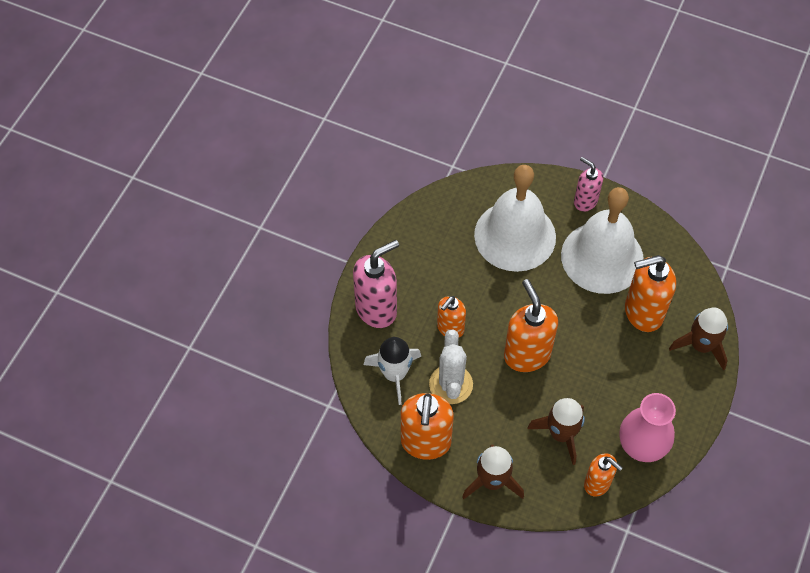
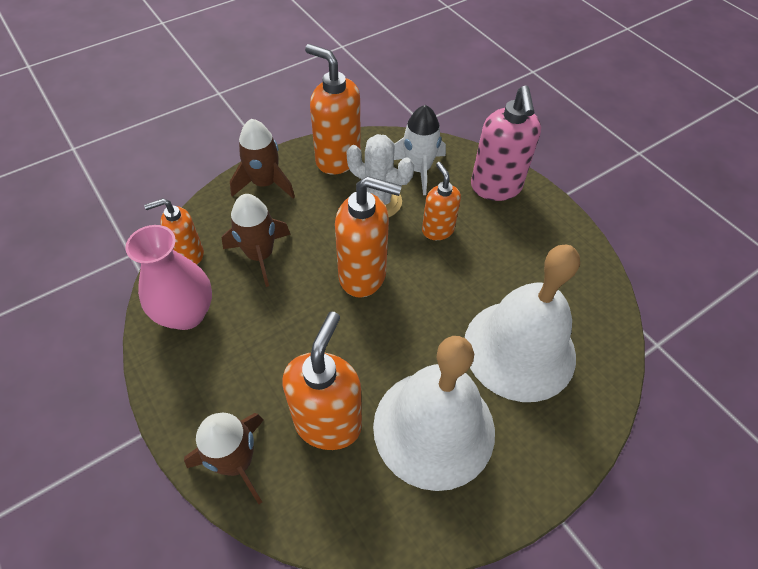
camera: 120 degrees right, 5 degrees down
(585, 201) = (531, 464): pink soap dispenser -> none

